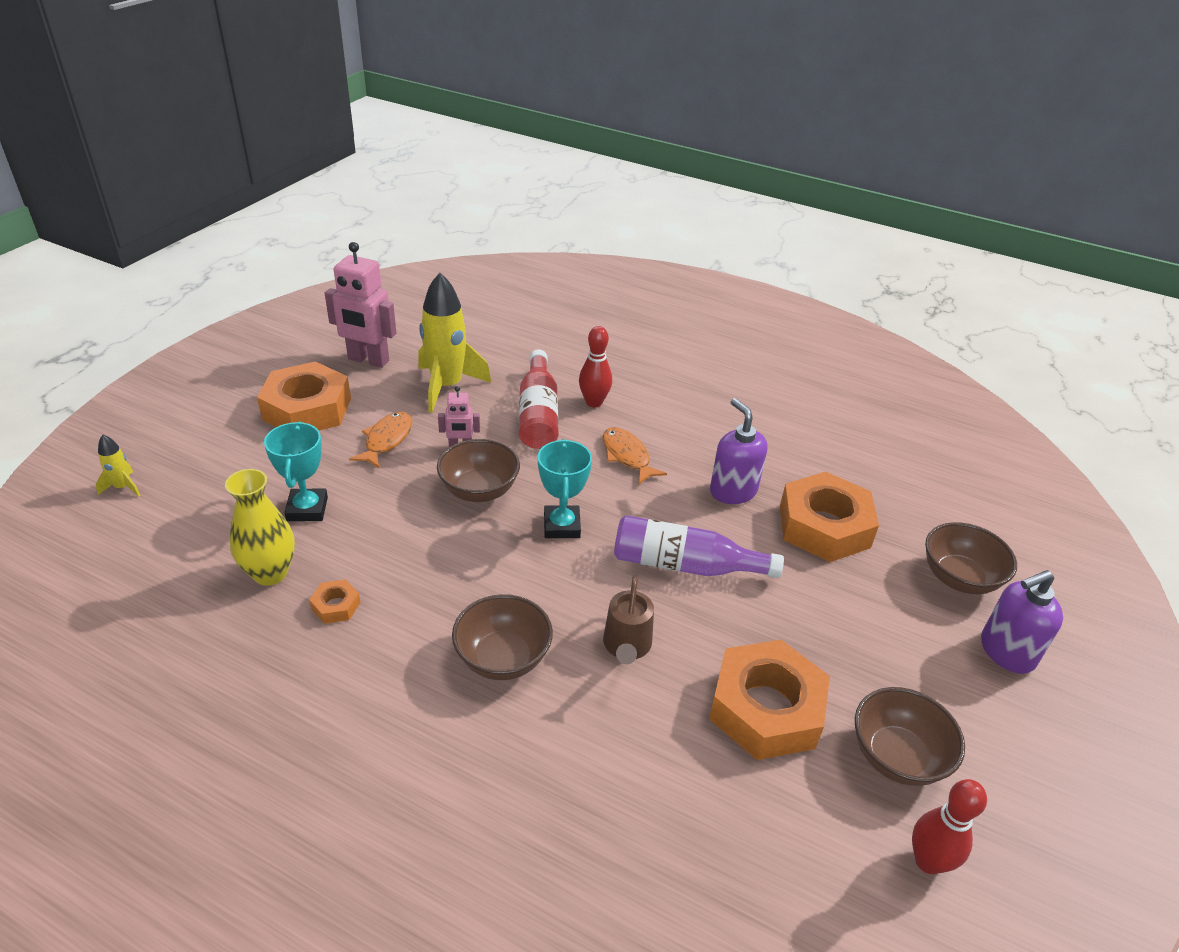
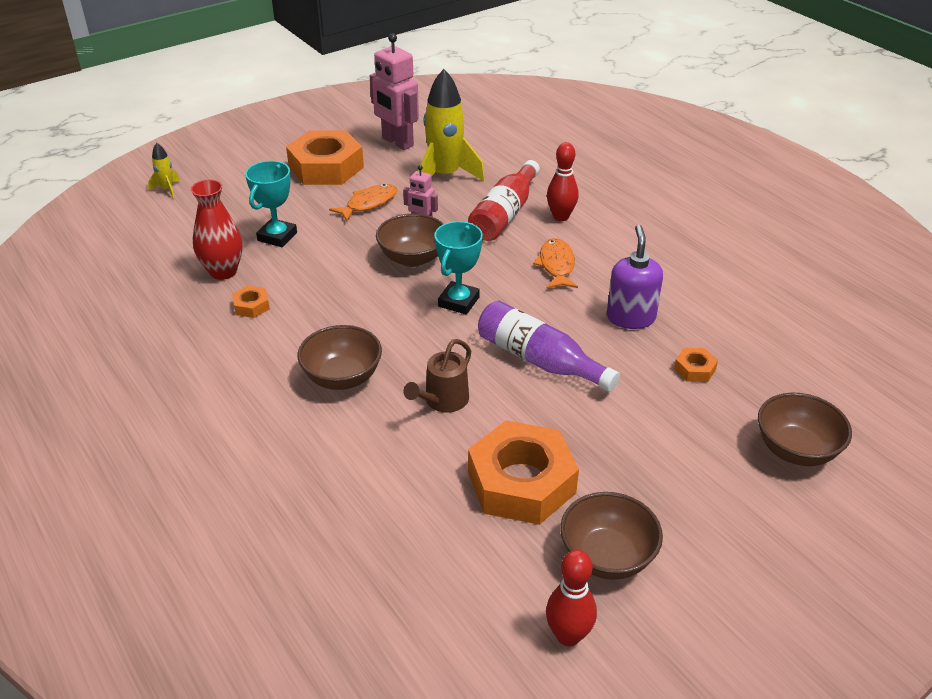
camera: 30 degrees right, 0 degrees up
(270, 573) = (223, 271): yellow vase -> red vase
(824, 526) = (694, 369): orange nut -> orange nut, size x0.43
(1006, 652) = (789, 521): purple soap dispenser -> none

